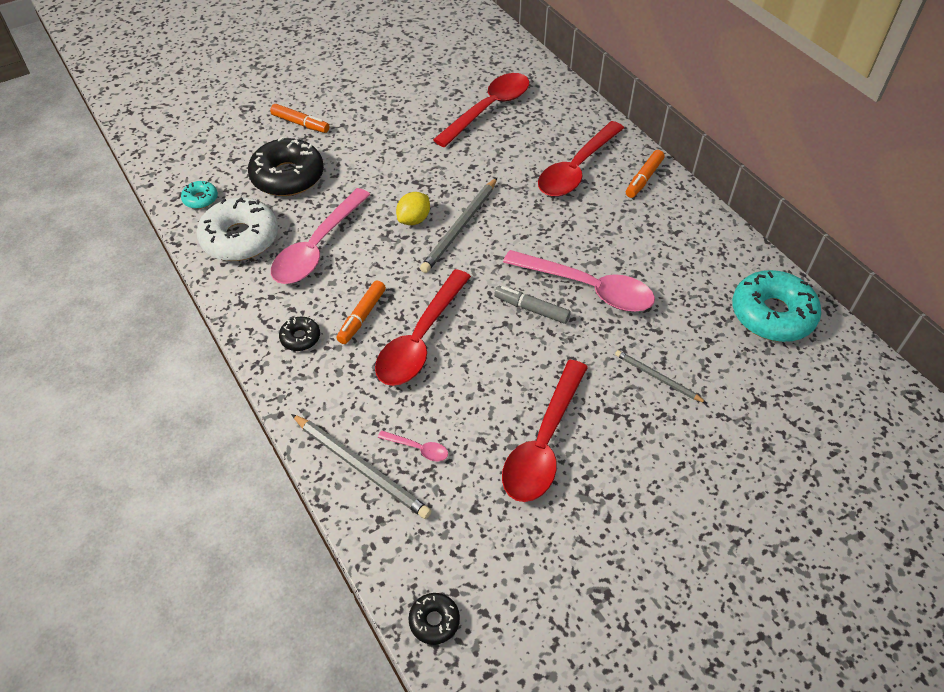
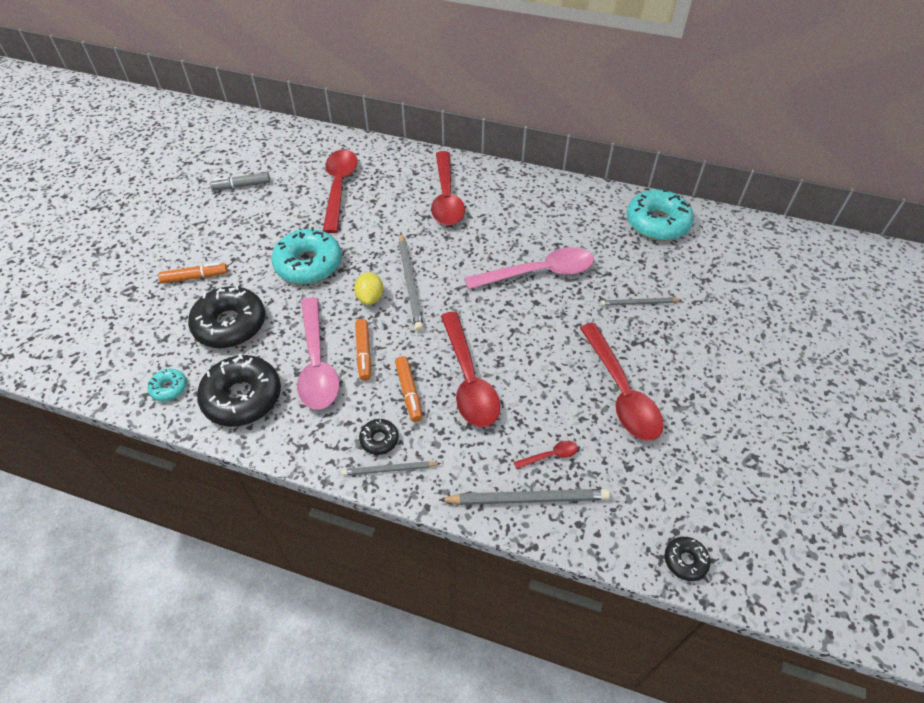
camera: 40 degrees left, 0 degrees up
(240, 238) = (242, 397): white donut -> black donut
(283, 366) = (389, 469): none -> grey pencil
(394, 162) = (308, 264): none -> turquoise donut
(418, 448) = (550, 455): pink spoon -> red spoon
(531, 309) = (519, 309): grey marker -> grey marker (242, 186)
(643, 179) = (496, 180): orange marker -> orange marker (363, 353)

